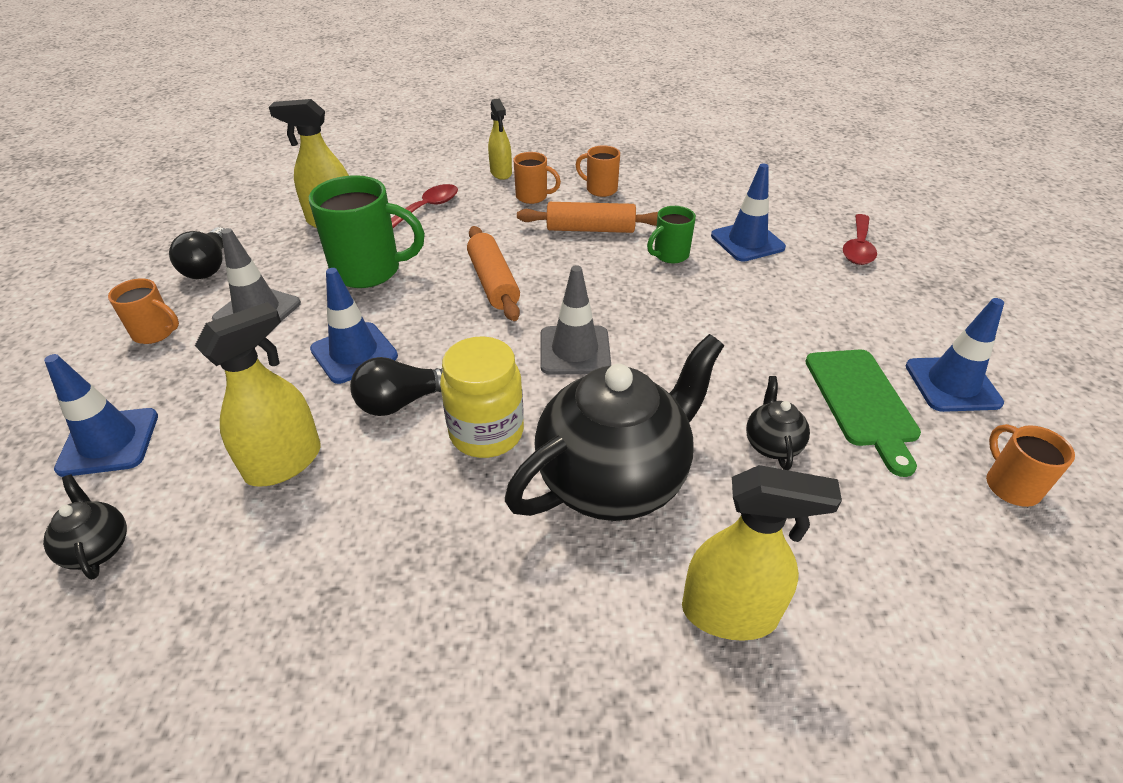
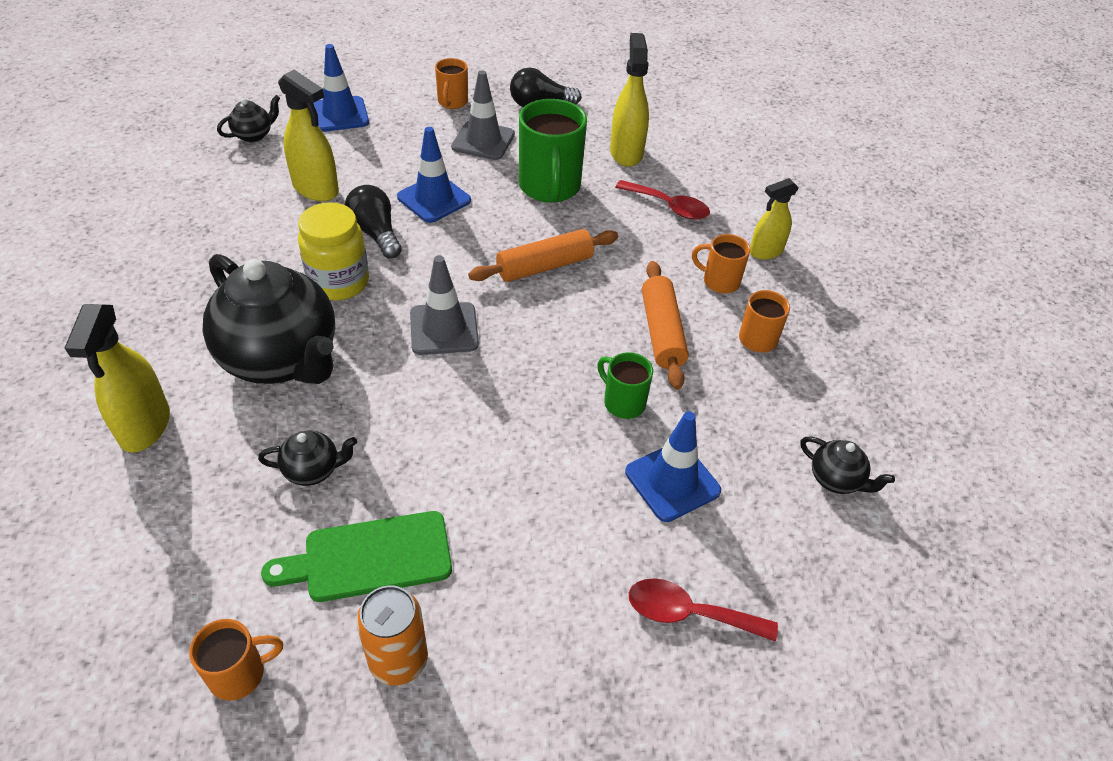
camera: 80 degrees right, 5 degrees up
(533, 197) = (719, 281): orange mug -> orange mug turned 105 degrees clockwise
(734, 181) = (836, 479): none -> black teapot
(952, 384) = (398, 660): blue traffic cone -> orange can

